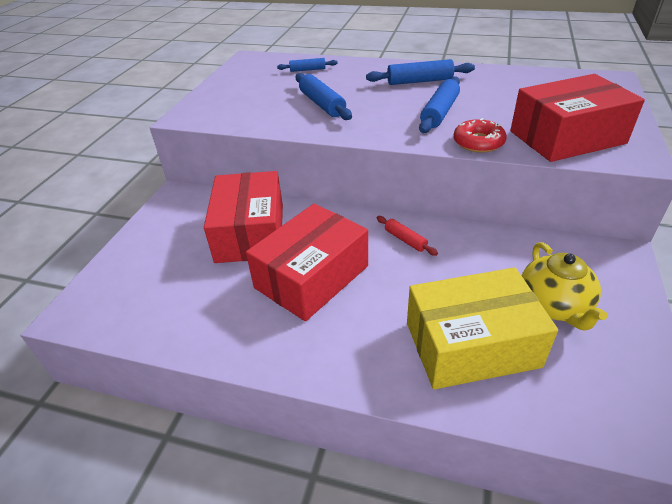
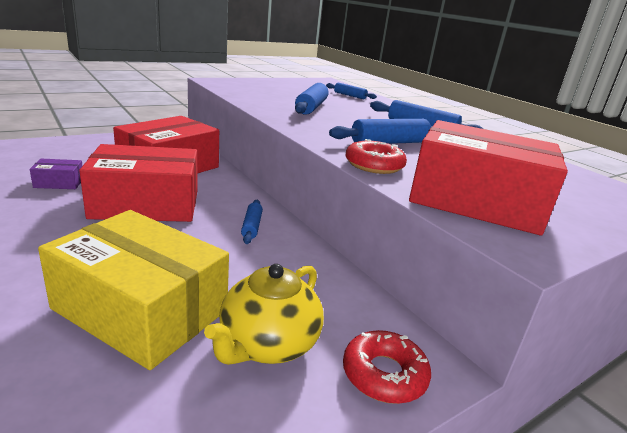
camera: 35 degrees right, 15 degrees down
(210, 312) = (59, 183): none -> purple box
(405, 240) = (252, 226): red rolling pin -> blue rolling pin
(613, 276) = (384, 374): none -> red donut

